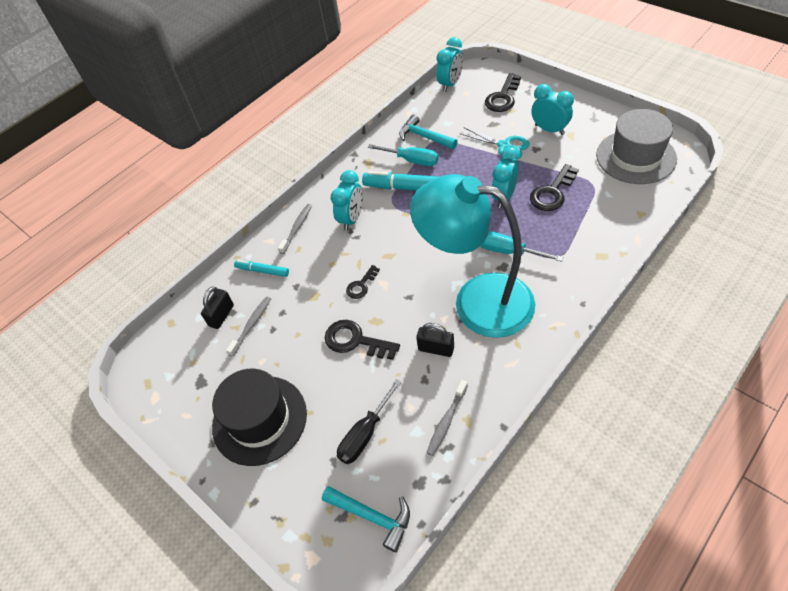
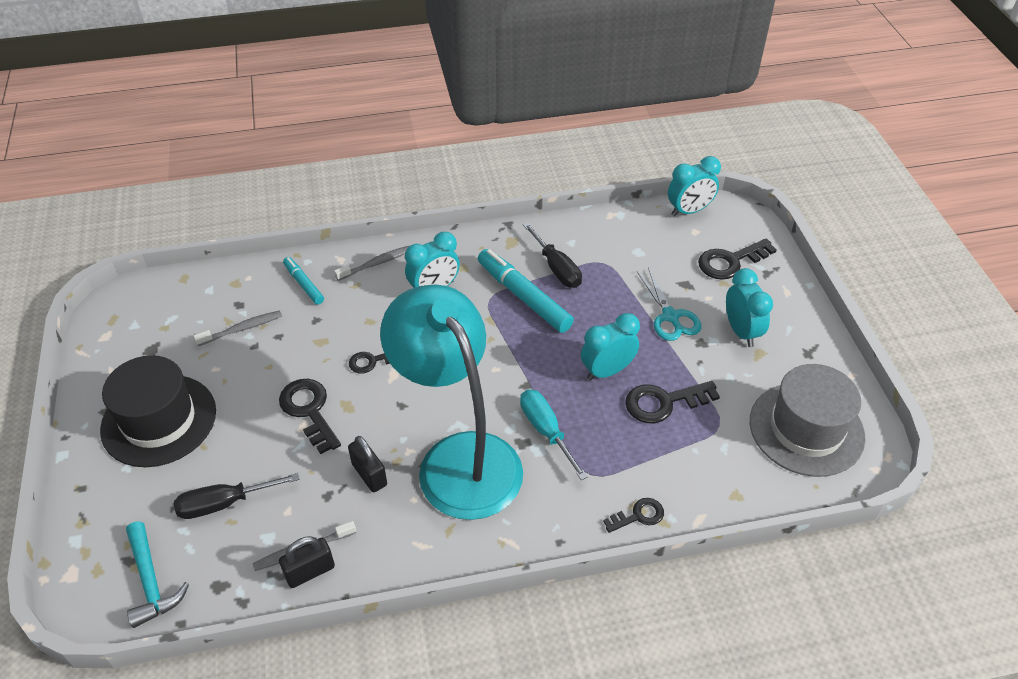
camera: 30 degrees right, 5 degrees down
(221, 315) = (228, 301): black padlock -> black padlock (310, 571)
(411, 160) = (556, 268): turquoise screwdriver -> black screwdriver
(424, 137) = (597, 251): turquoise hammer -> none
(606, 259) = (638, 516): none -> black key

